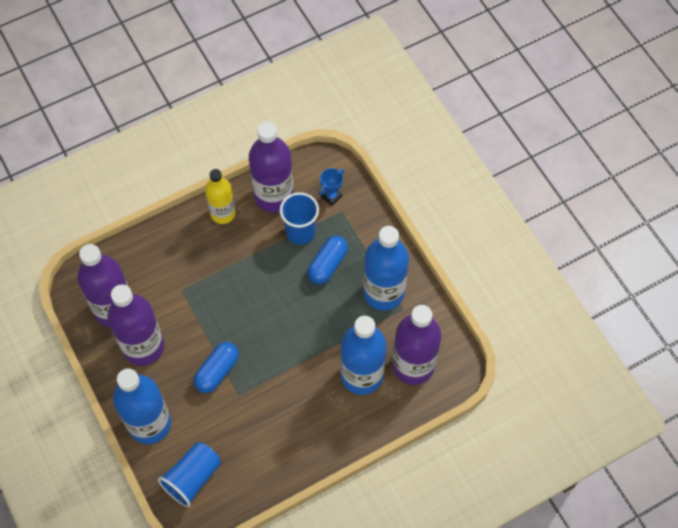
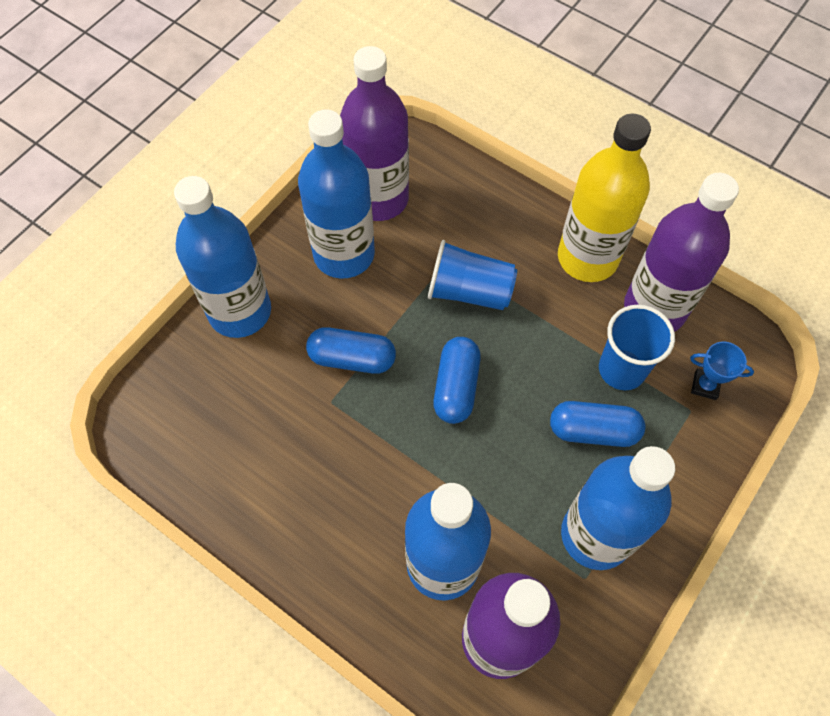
camera: 65 degrees right, 0 degrees up
(143, 347) = (344, 254): purple bottle -> blue bottle
(192, 478) = (184, 399): blue cup -> blue cup (469, 291)
(223, 213) = (587, 258): yellow bottle -> yellow bottle, size x1.58
(265, 322) = (456, 387): none -> blue capsule

